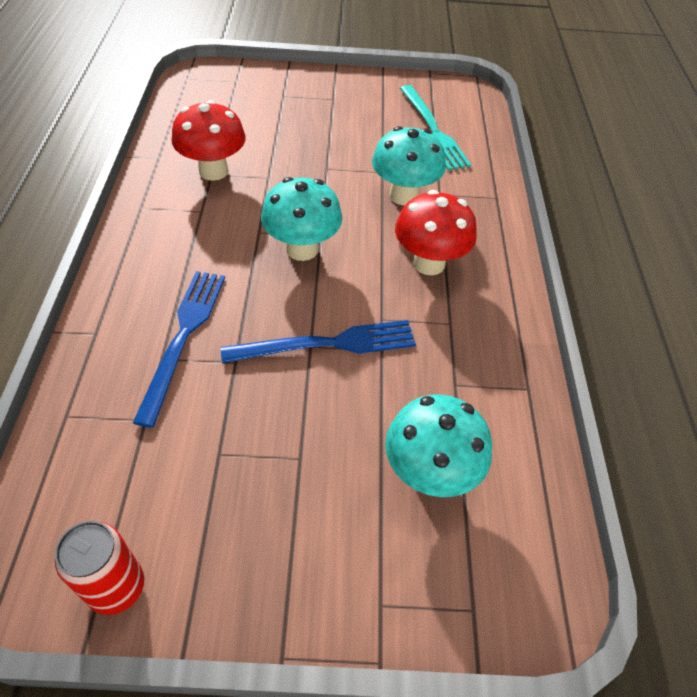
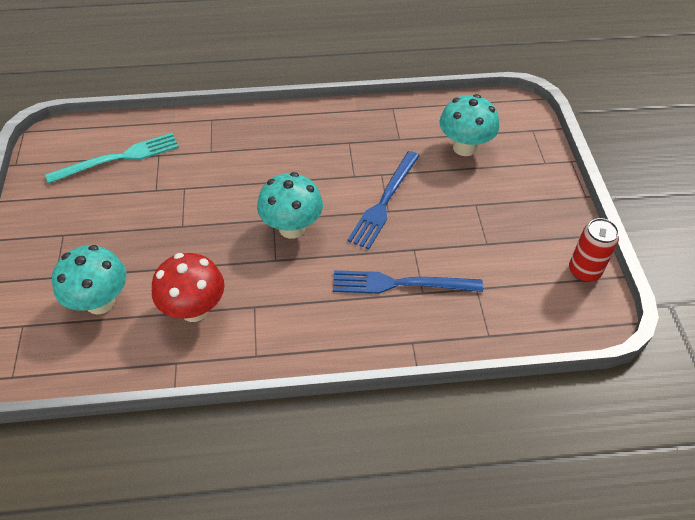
camera: 95 degrees left, 0 degrees up
(327, 344) = (384, 202): blue fork -> blue fork turned 135 degrees counterclockwise
(404, 195) = (216, 172): turquoise mushroom -> turquoise mushroom (100, 302)
(429, 263) = (293, 154): red mushroom -> none

